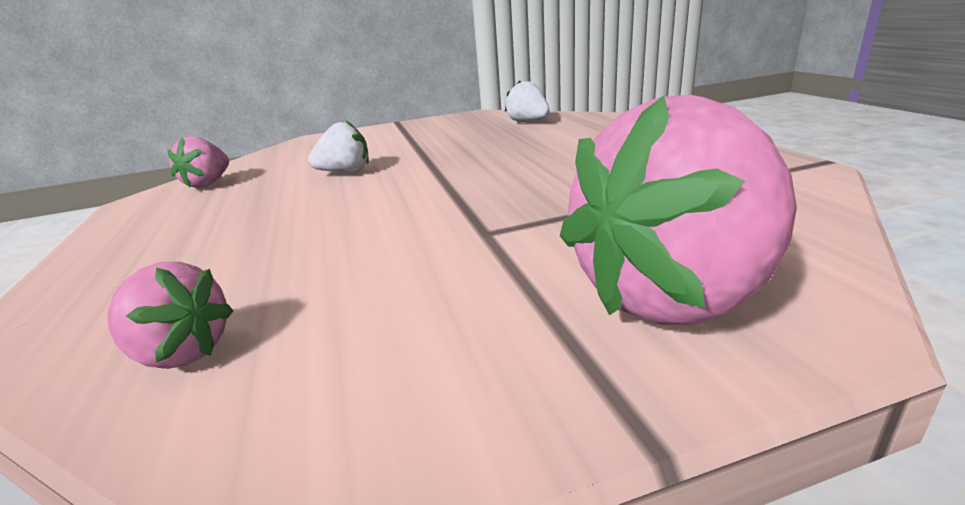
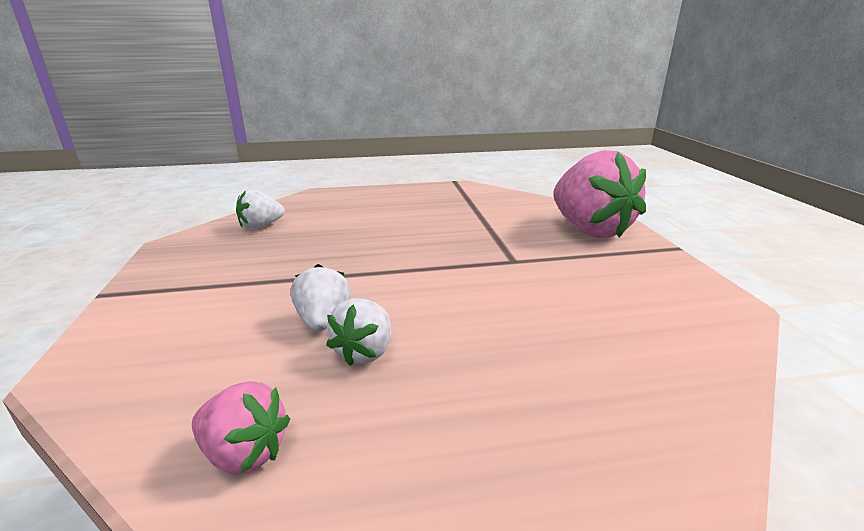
camera: 85 degrees left, 0 degrees up
(181, 352) = (671, 356): pink strawberry -> none
(293, 191) = (364, 352): none -> white strawberry

